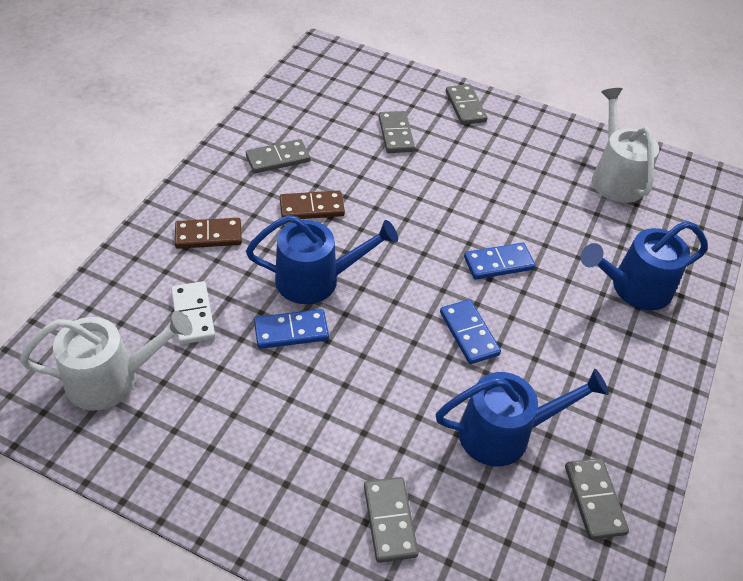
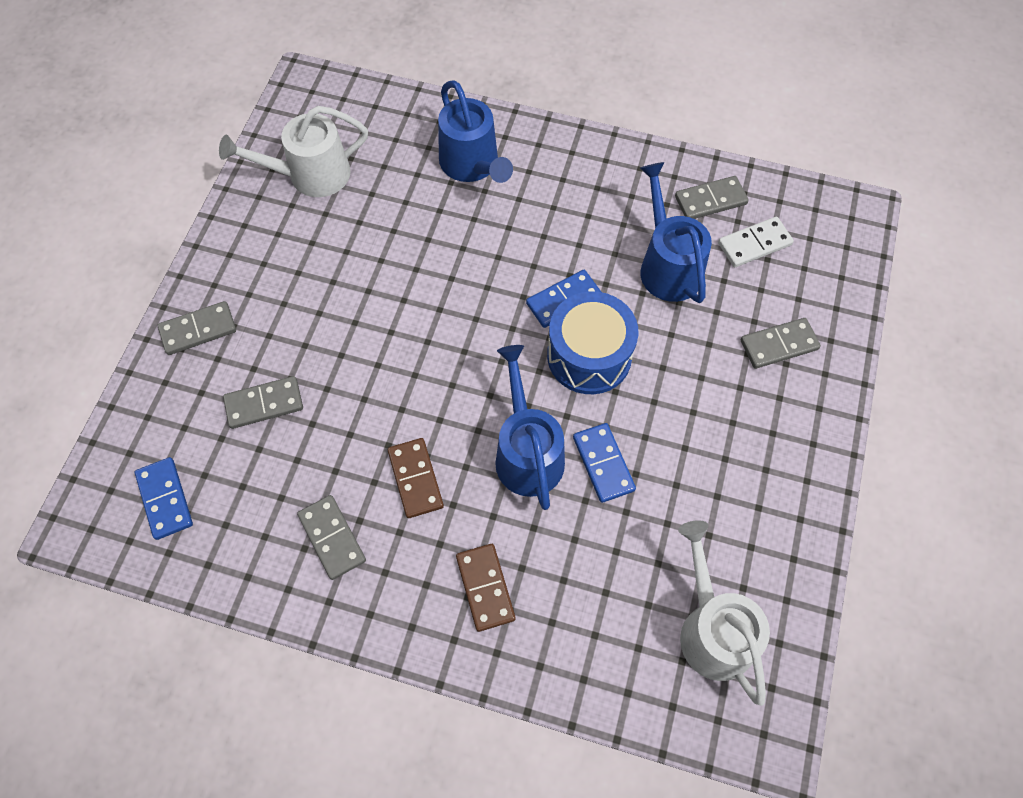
camera: 95 degrees left, 15 degrees up
(193, 314) = (607, 570): white domino -> white domino (754, 244)
(404, 342) = (589, 356): none -> blue drum
(498, 263) = (464, 280): blue domino -> blue domino (165, 499)

